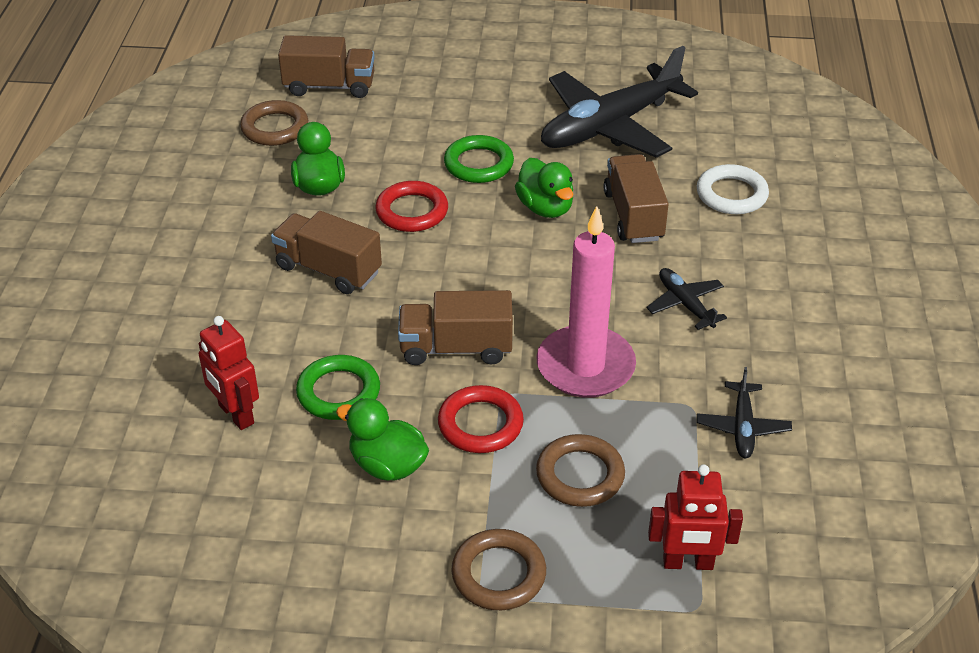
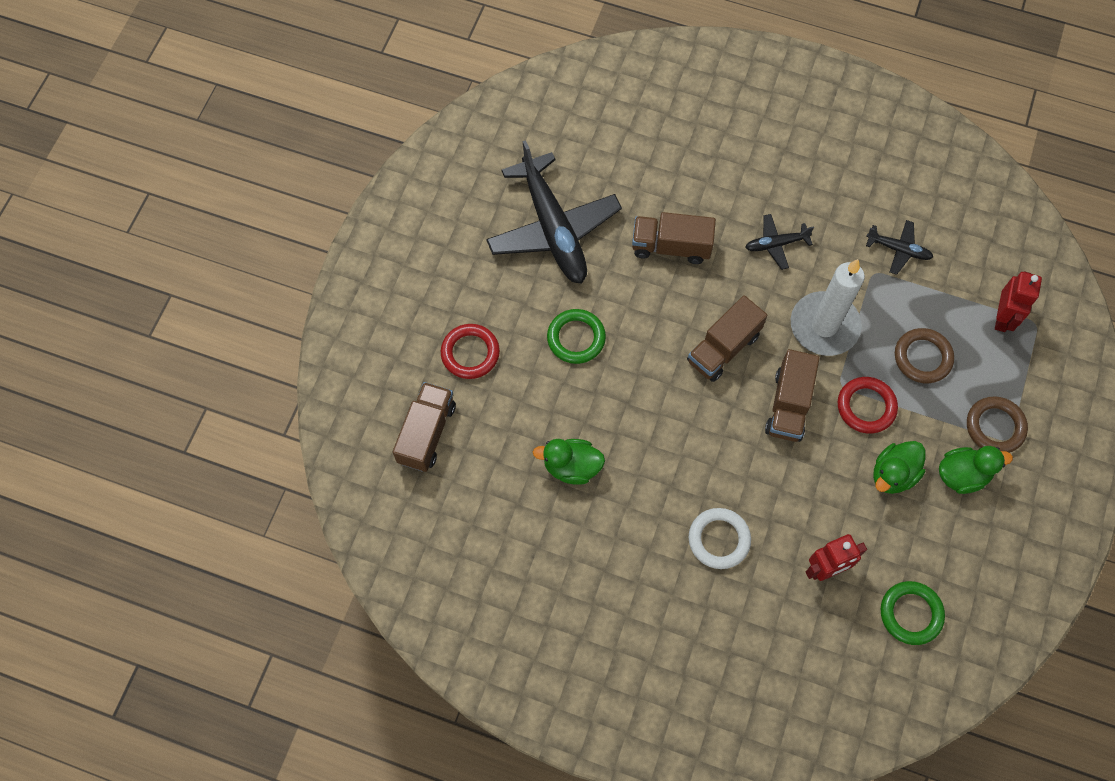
camera: 75 degrees left, 25 degrees up
(275, 128) = (477, 490): brown ring -> none
(328, 270) = (680, 478): brown truck -> brown truck (723, 348)
(338, 392) = (817, 494): green ring -> green ring (910, 614)
(412, 211) = (624, 402): red ring -> red ring (470, 353)
(545, 208) = (645, 304): green duck -> green duck (962, 475)
(585, 366) = (824, 326): pink candle -> white candle
(731, 194) = (663, 173): white ring -> white ring (719, 539)

